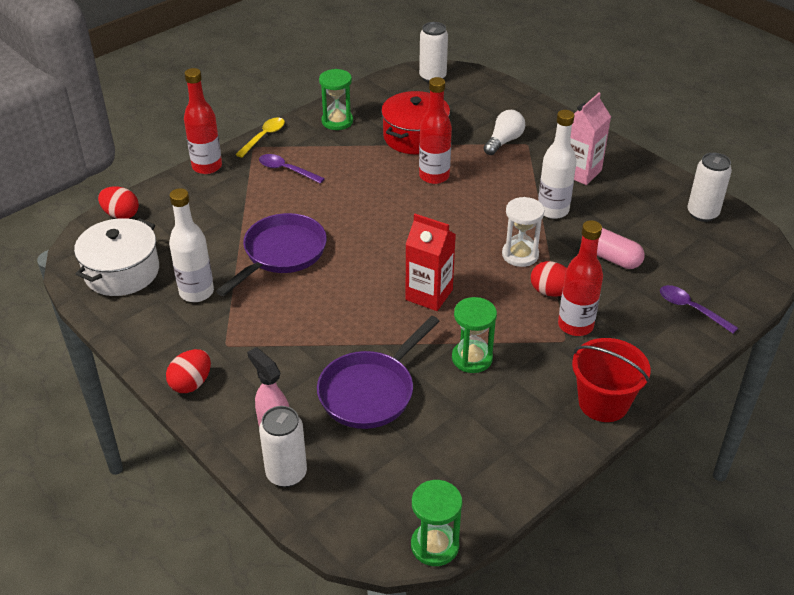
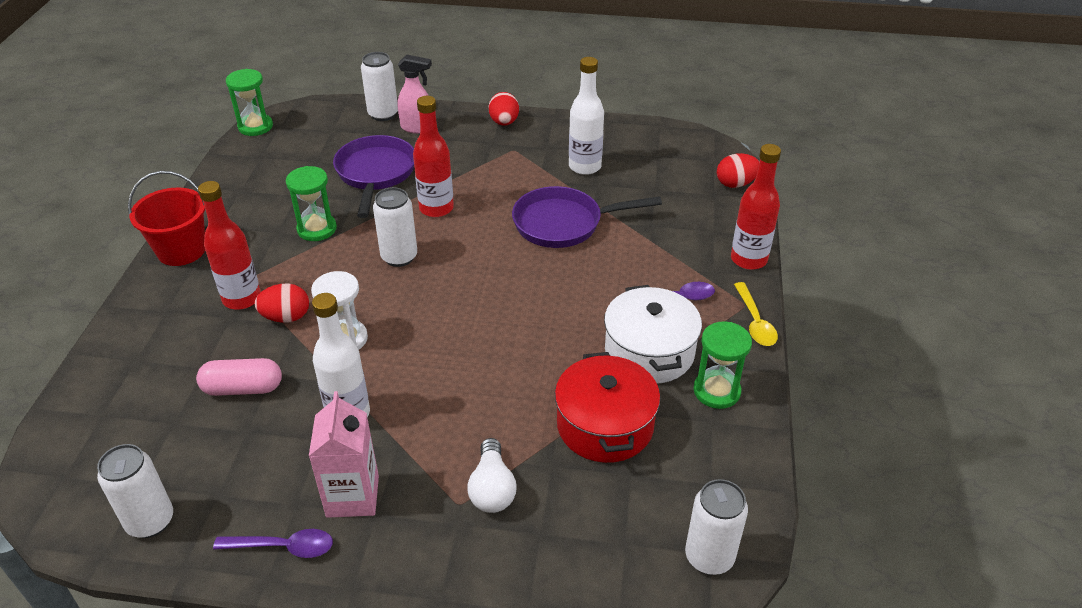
camera: 140 degrees right, 0 degrees up
(122, 272) = (659, 151): white pot -> white pot (649, 352)
(281, 254) = (564, 223): purple pan -> purple pan turned 90 degrees clockwise
(429, 295) = (399, 257): red carton -> white can
(434, 176) = (522, 381): red bottle -> red bottle (436, 208)
(691, 309) = (126, 375): purple spoon -> purple spoon (283, 547)

